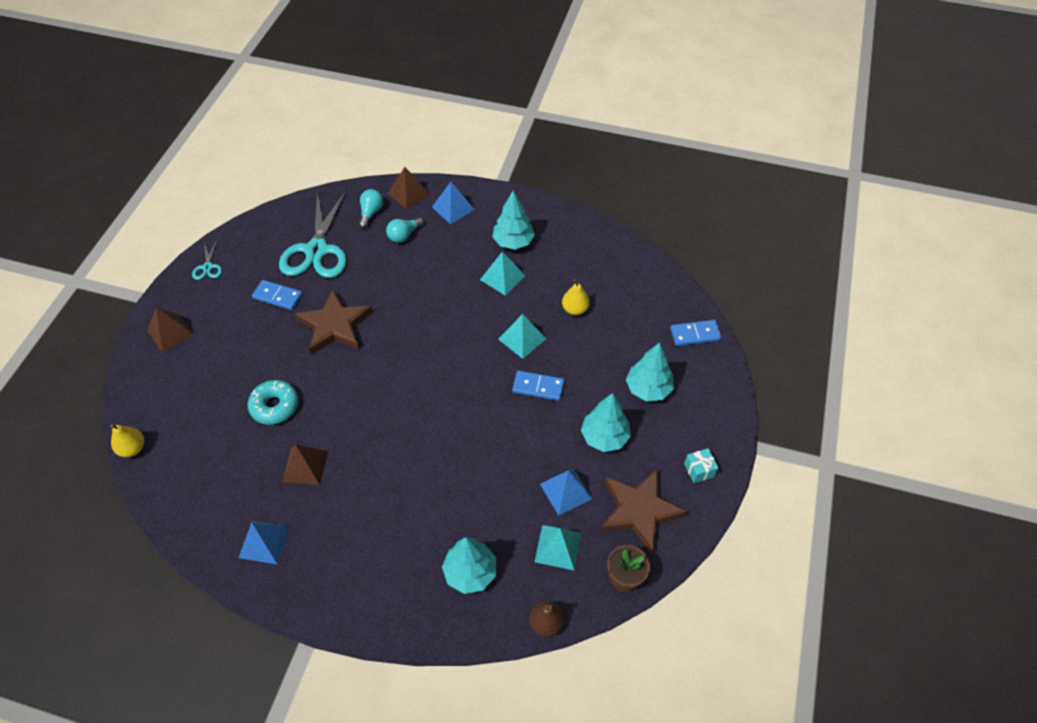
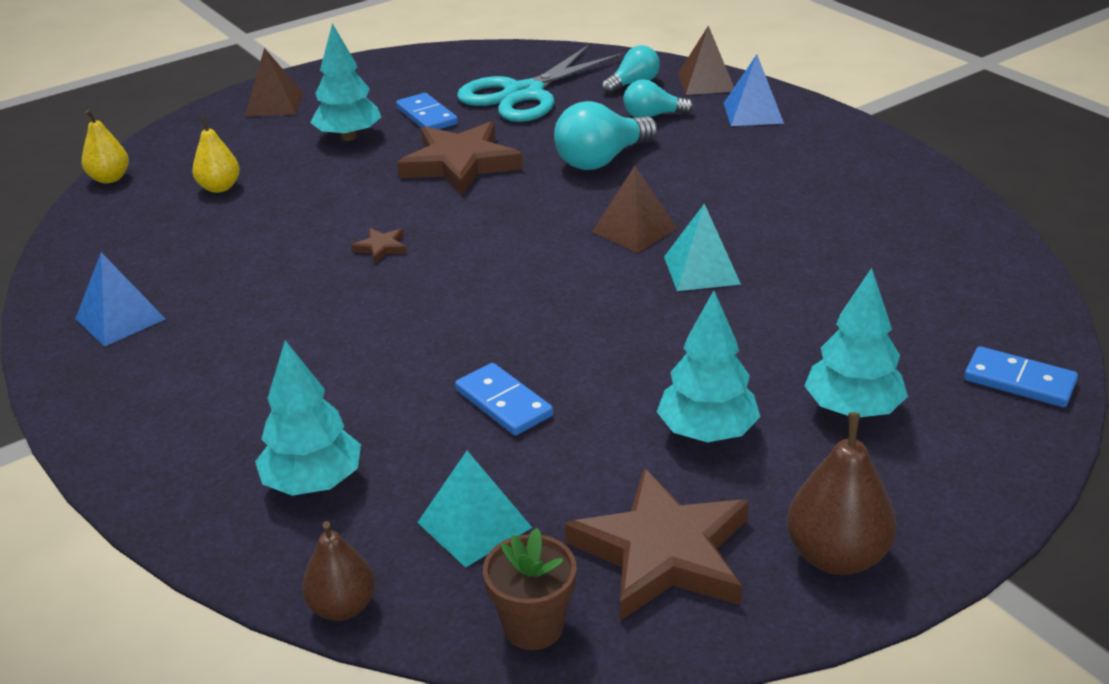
camera: 40 degrees right, 20 degrees down
(208, 267) = (383, 68): turquoise scissors -> none
(275, 406) = (297, 205): turquoise donut -> none
(305, 466) = (258, 272): brown pyramid -> brown pyramid (634, 230)
(354, 411) = (381, 247): none -> brown star
(408, 284) = (602, 160): none -> turquoise light bulb
(502, 277) = (746, 199): turquoise pyramid -> none
(513, 242) = (805, 171): turquoise tree -> turquoise tree (348, 137)
(538, 387) = (665, 330): blue domino -> blue domino (504, 403)
(566, 491) = (567, 465): blue pyramid -> none
(575, 309) = (825, 271): yellow pear -> yellow pear (220, 187)
(699, 470) = (837, 556): turquoise gift -> brown pear

